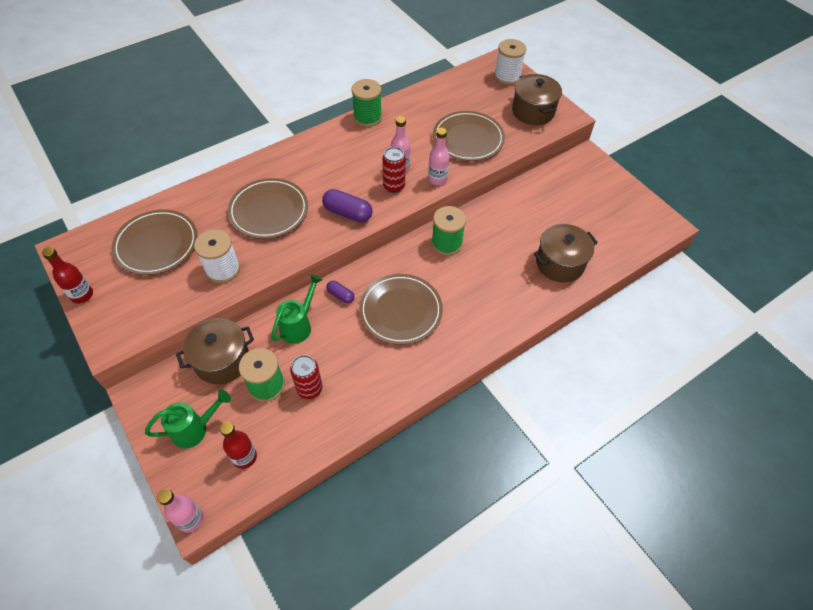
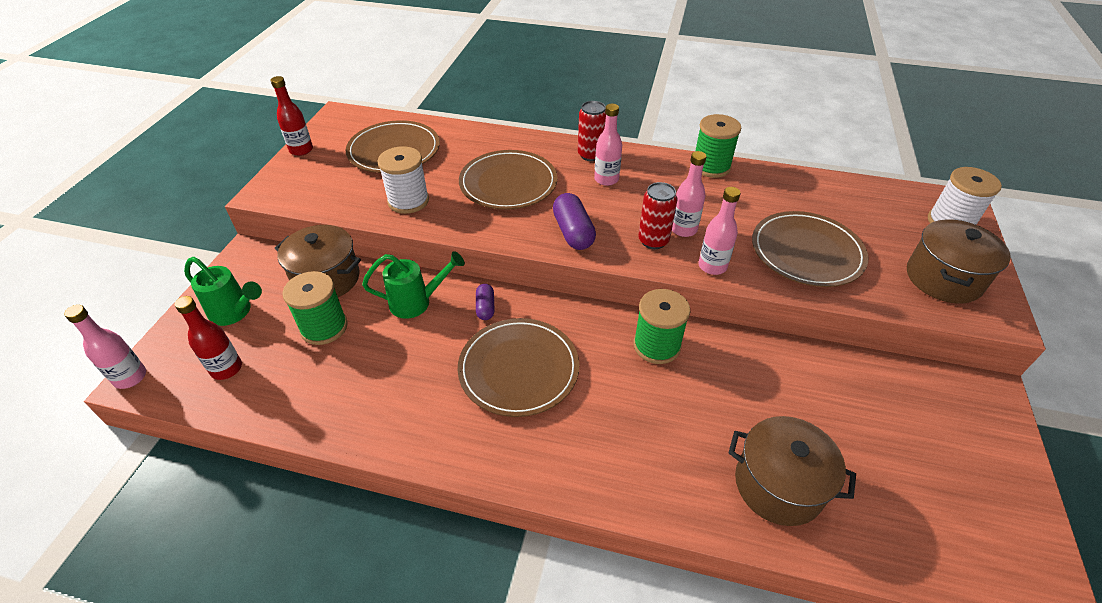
camera: 50 degrees right, 10 degrees down
(309, 389) = (347, 363): red can -> red can (590, 155)
(322, 166) = (606, 179): none -> pink bottle

